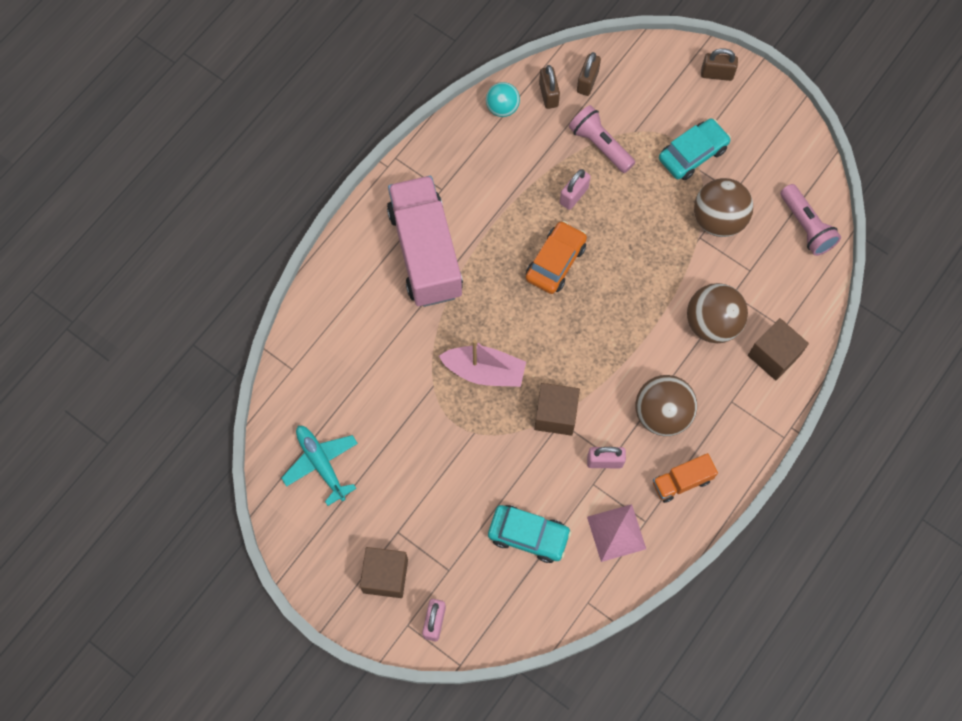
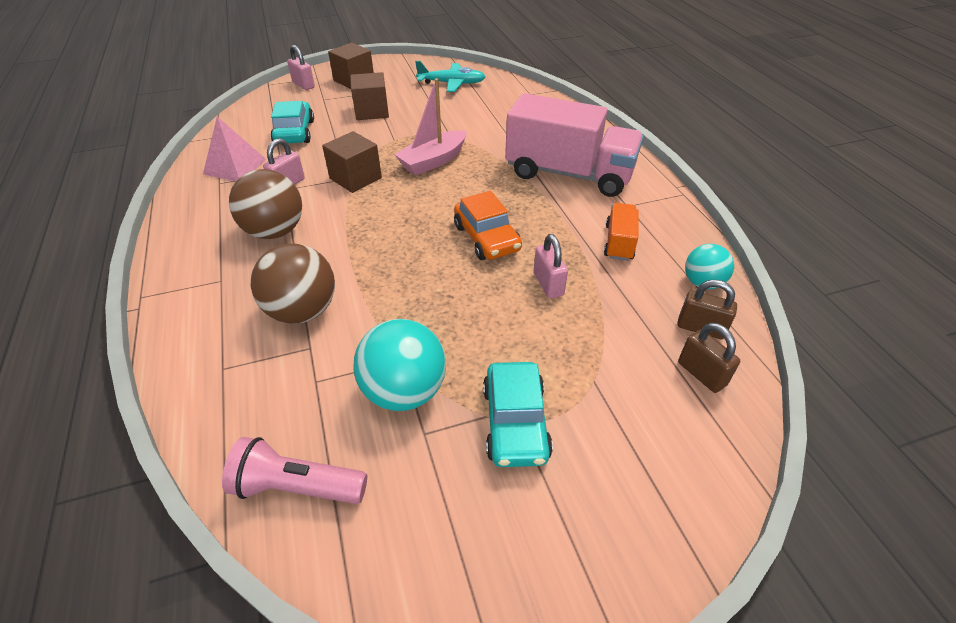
camera: 125 degrees right, 25 degrees down
(528, 535) = (294, 132): turquoise car -> turquoise car turned 120 degrees clockwise
(600, 145) = (596, 337): pink flashlight -> none
(682, 481) = (212, 214): orange truck -> orange truck (619, 242)
(717, 74) = (631, 546): brown padlock -> none
(718, 219) = (404, 391): brown ball -> turquoise ball
(773, 355) = (210, 339): brown cube -> brown cube (372, 111)

